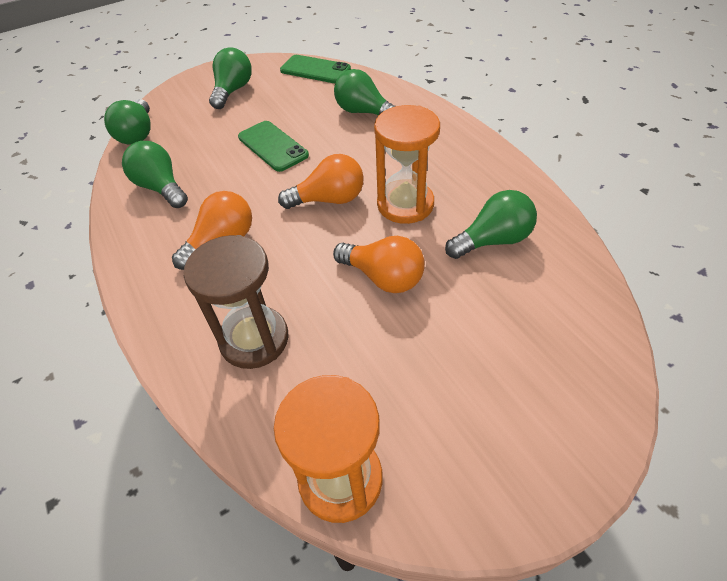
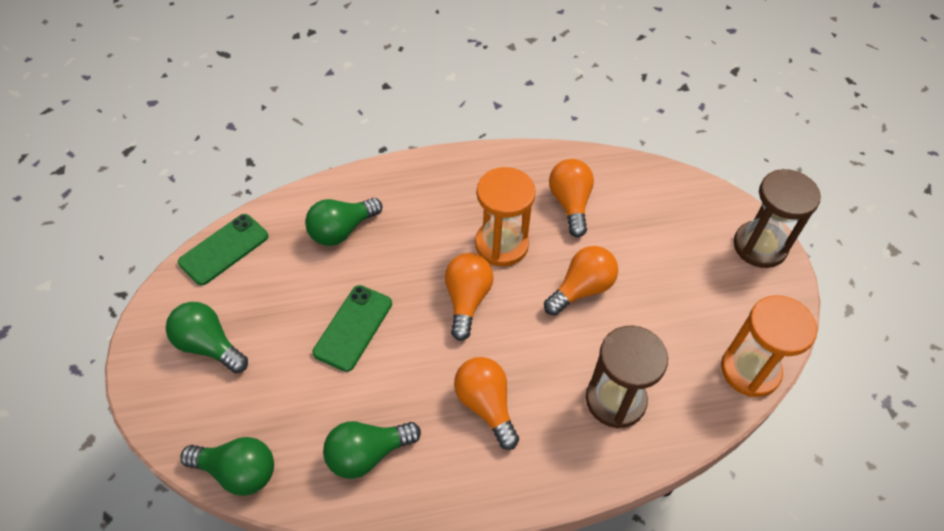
camera: 75 degrees left, 5 degrees up
(272, 146) = (353, 328): green phone -> green phone turned 45 degrees counterclockwise
(493, 240) = (570, 204): green light bulb -> orange light bulb
(562, 457) = (759, 246): none -> brown hourglass

